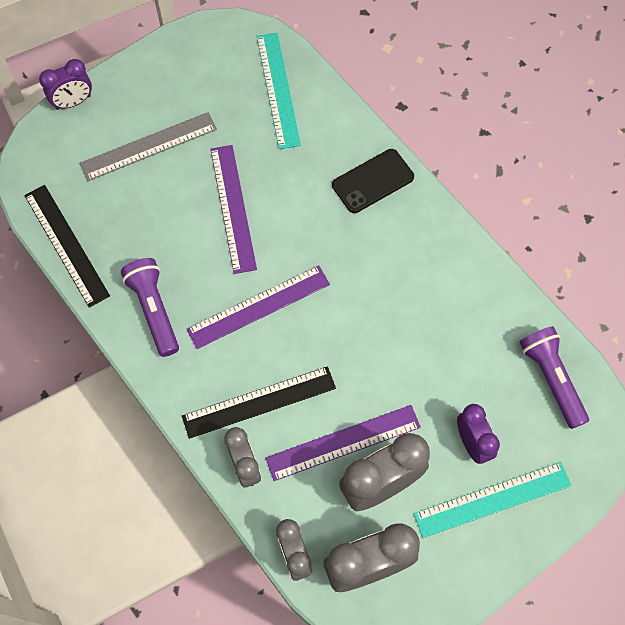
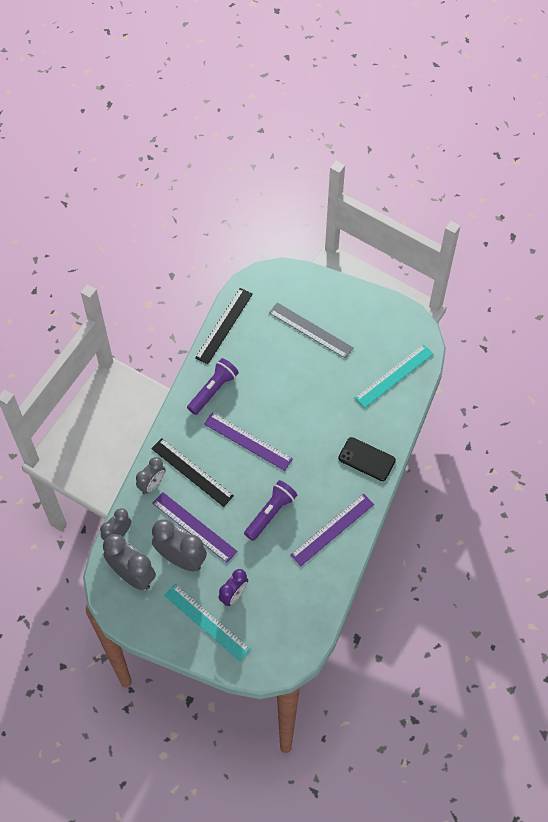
camera: 60 degrees right, 5 degrees down
(73, 102) = (313, 276): purple clock -> none
(233, 208) = (300, 395): purple ruler -> purple ruler (332, 529)
(551, 379) = (300, 620): purple flashlight -> purple flashlight (270, 513)

